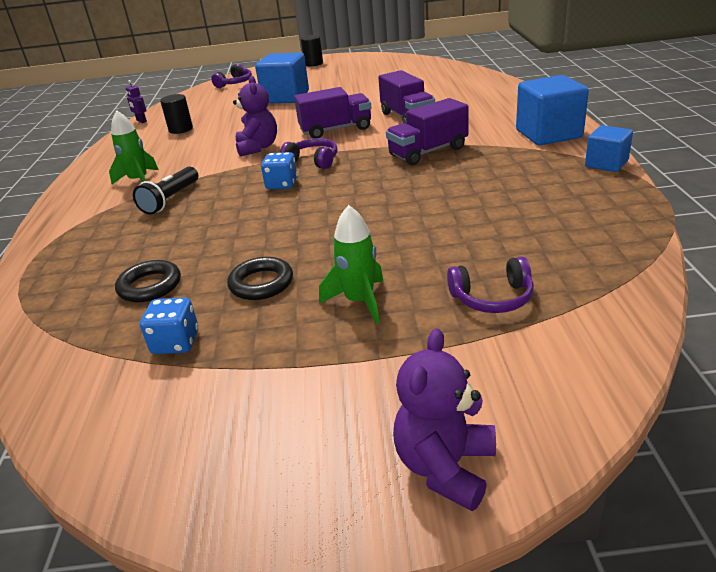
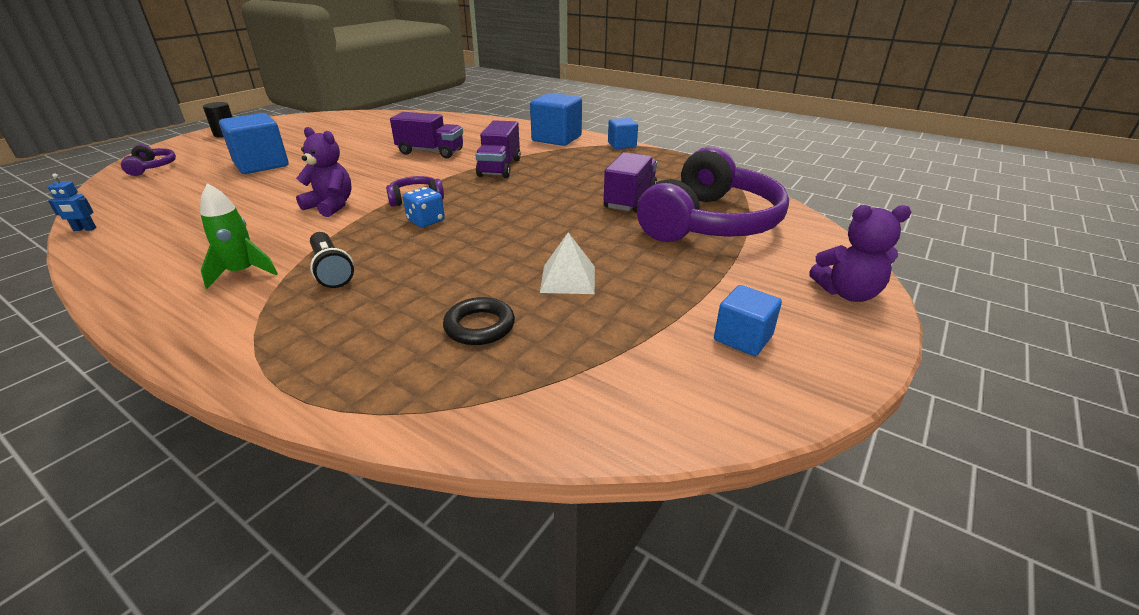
camera: 55 degrees left, 0 degrees up
(141, 121) = (84, 229): purple robot -> blue robot
(176, 342) = (595, 340): blue dice -> none
(181, 129) = (179, 219): black cylinder -> none
(254, 422) = (743, 338): none -> blue cube
(261, 283) = (568, 279): black ring -> white pyramid
(336, 130) = (383, 174): purple truck -> purple truck (630, 199)
(359, 302) = (652, 256): green rocket -> none
(445, 467) = (847, 293): purple teddy bear -> purple teddy bear turned 60 degrees counterclockwise
(492, 297) = (709, 222): purple headphones -> purple headphones, size x2.42

